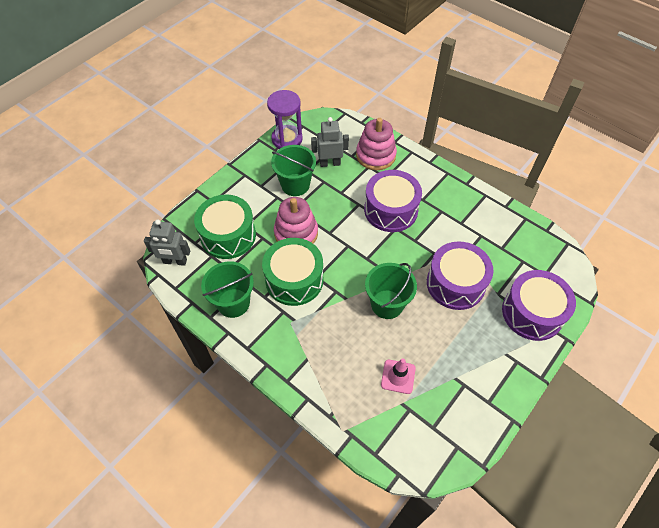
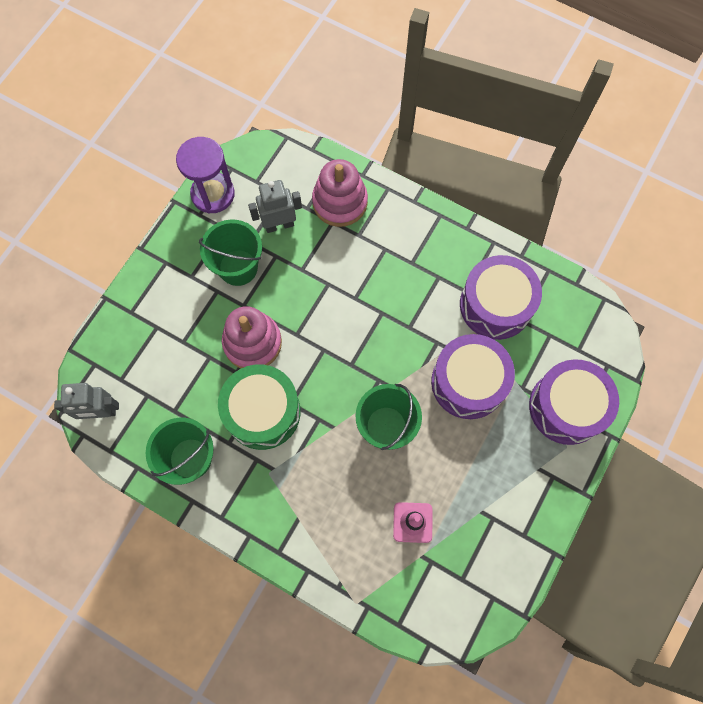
camera: 10 degrees left, 15 degrees up
(228, 235) = (163, 361): green drum -> none
(391, 210) = (372, 286): purple drum -> purple drum (495, 305)

